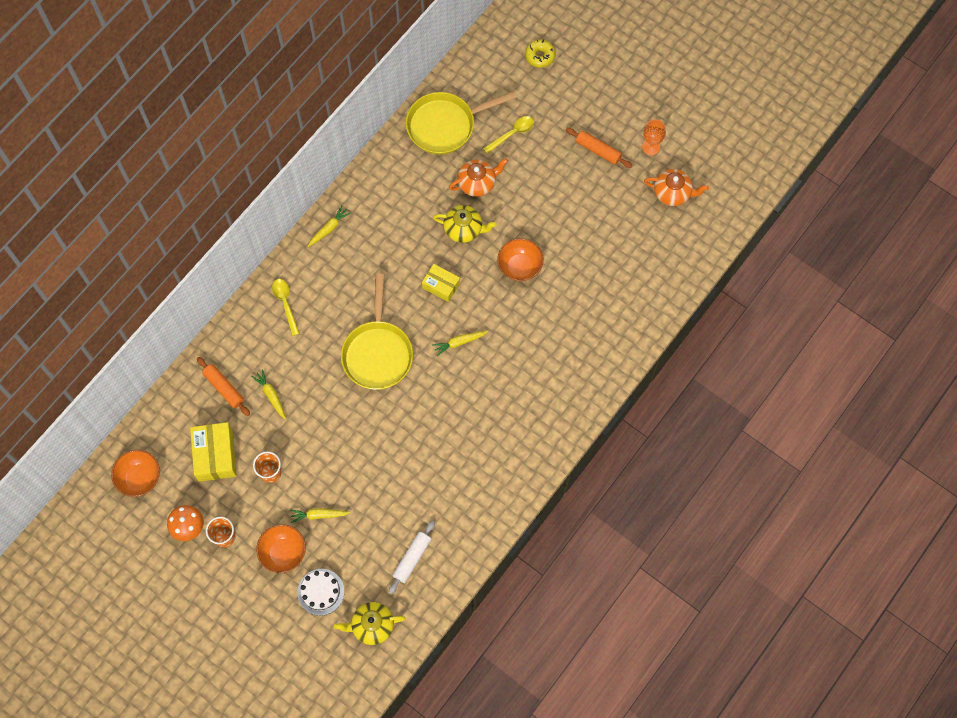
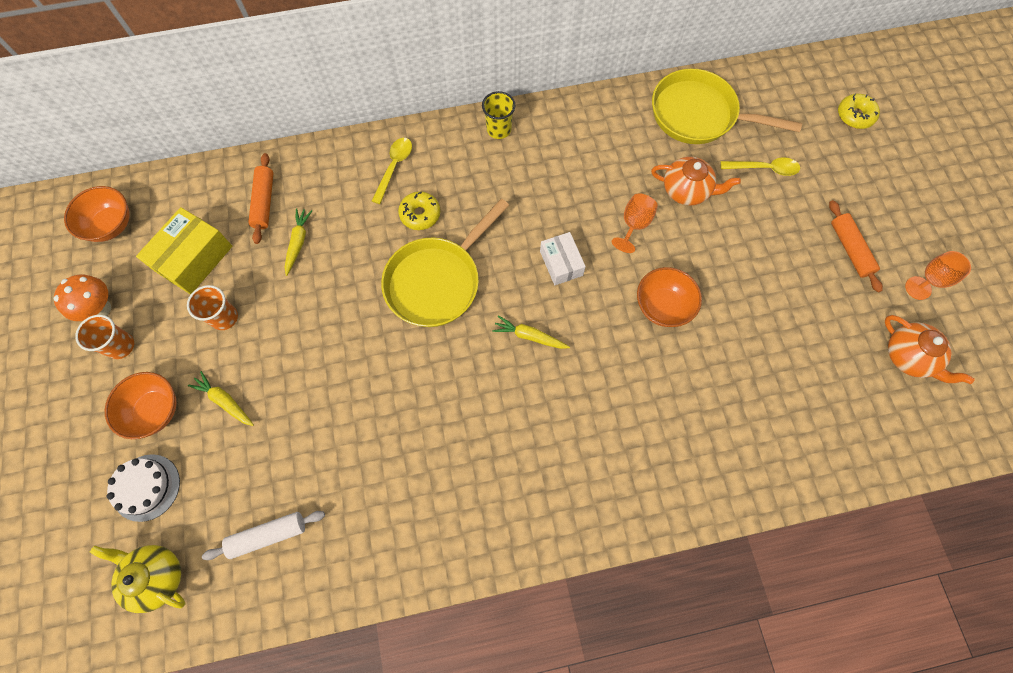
camera: 40 degrees right, 0 degrees up
(329, 229) = (499, 129): yellow carrot -> yellow cup
(330, 321) = (420, 214): none -> yellow donut
(441, 285) = (561, 263): yellow box -> white box
(464, 229) = (634, 225): yellow teapot -> orange goblet

